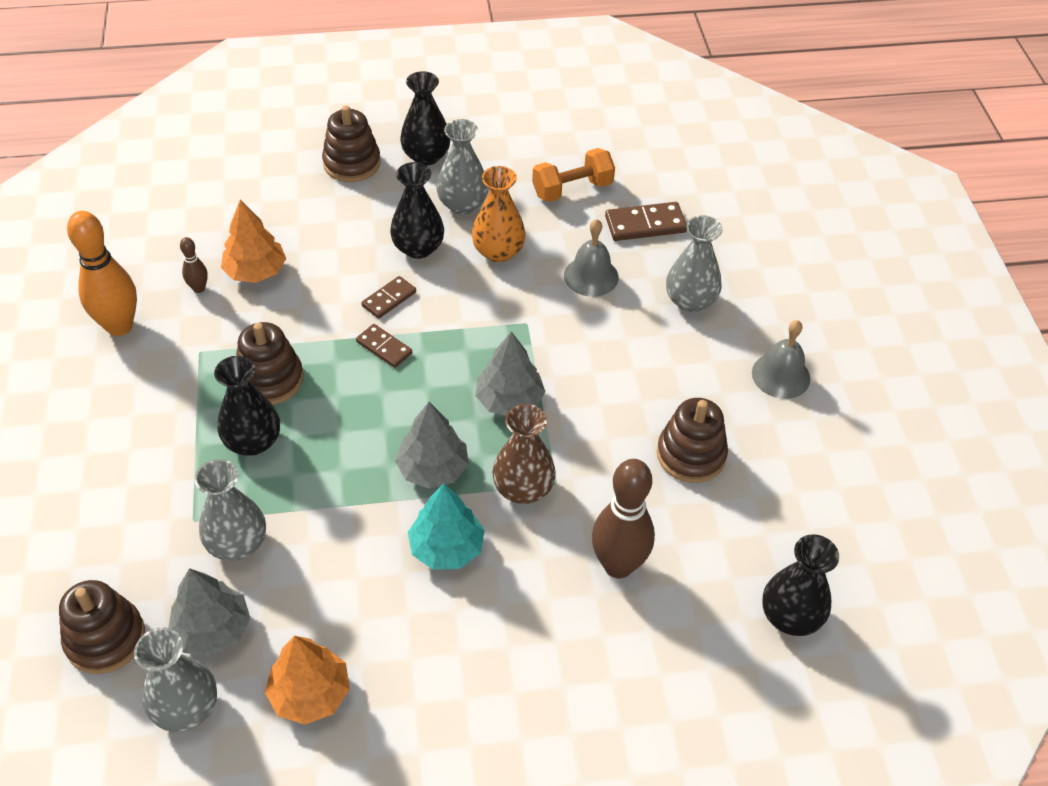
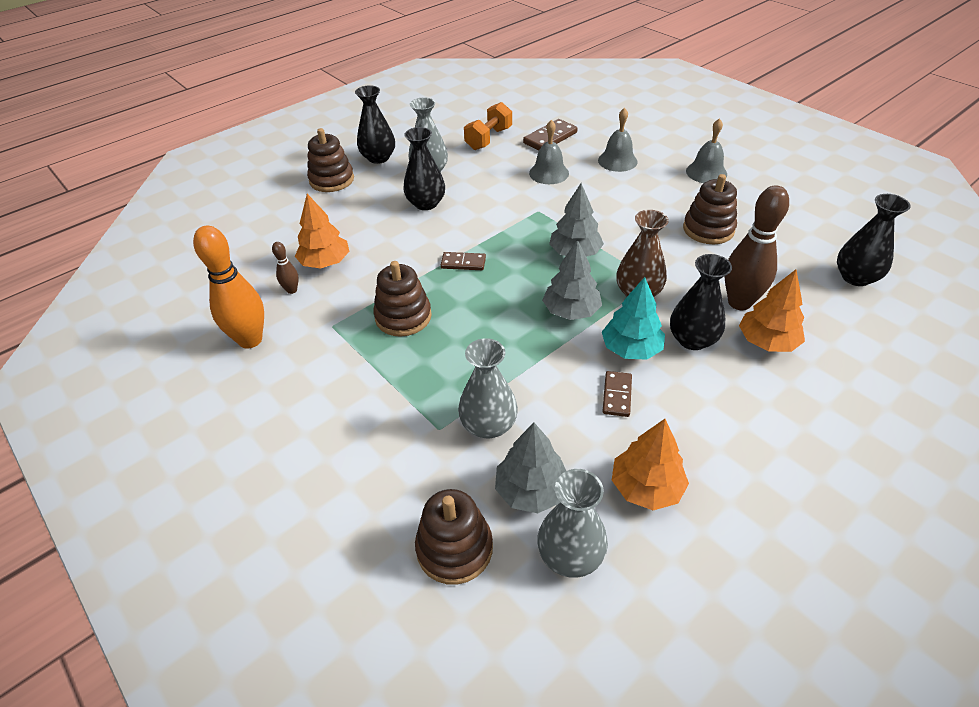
camera: 30 degrees left, 5 degrees down
(253, 441) = (431, 358): black vase -> black vase (692, 339)
(389, 299) = (437, 237): brown domino -> brown domino (617, 395)
(498, 251) = (479, 184): orange vase -> none
(594, 627) = (767, 341): none -> orange tree
(690, 301) = (617, 161): grey vase -> grey bell

